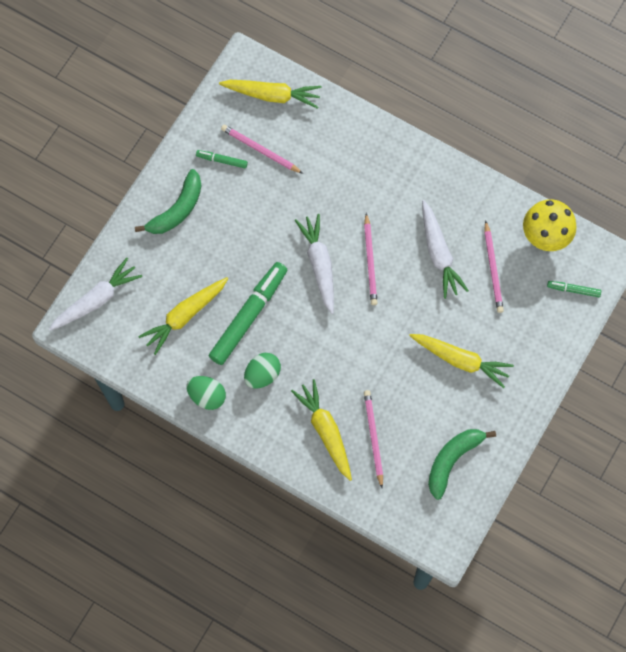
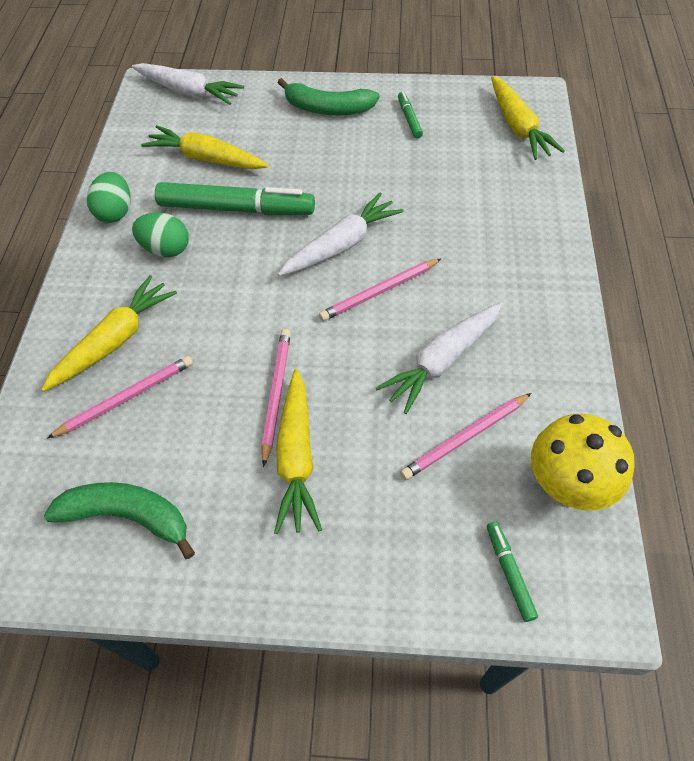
camera: 65 degrees right, 15 degrees down
(260, 150) = (445, 142): pink pencil -> pink pencil (276, 394)

